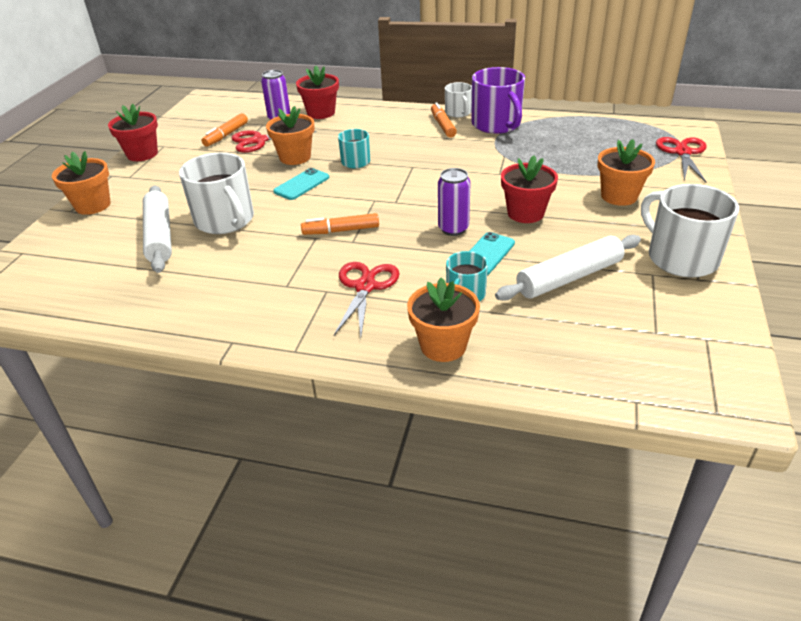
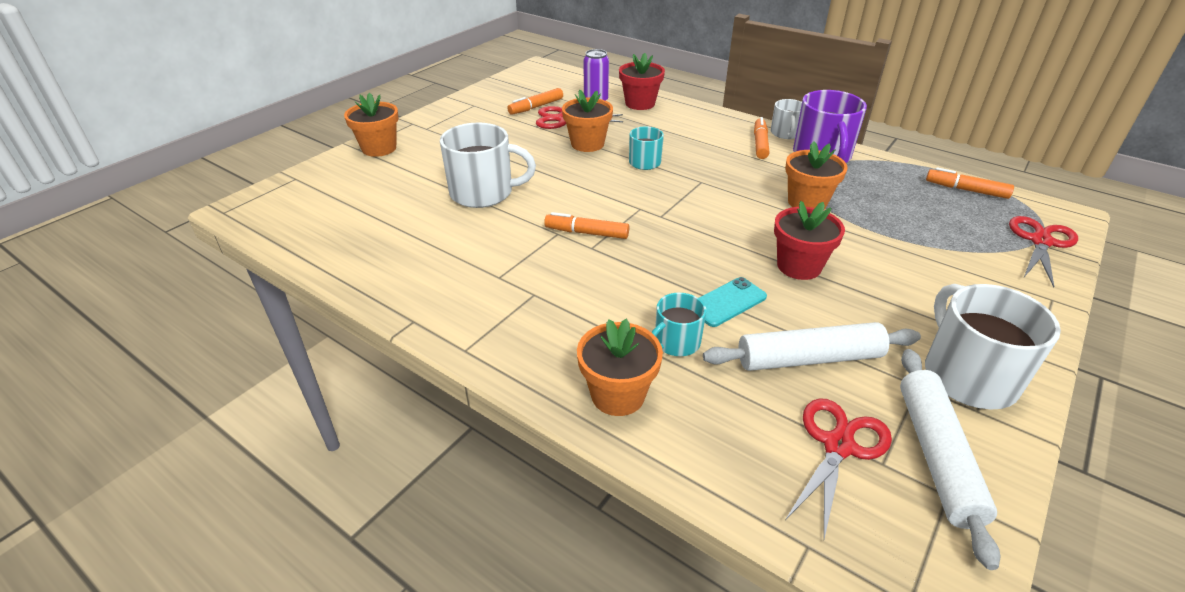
camera: 20 degrees right, 0 degrees up
(142, 154) = (451, 109): red flower pot -> none
(160, 236) = (416, 193): white rolling pin -> white rolling pin (937, 455)
(225, 220) = (483, 193): white mug -> white mug turned 75 degrees counterclockwise
(302, 184) = (577, 174): turquoise phone -> none
(365, 287) = (575, 301): red scissors -> red scissors (838, 445)
(453, 229) = (706, 262): purple can -> none
(615, 127) = (966, 190): none -> orange marker
(619, 196) = (926, 275): orange flower pot -> orange flower pot (807, 202)

